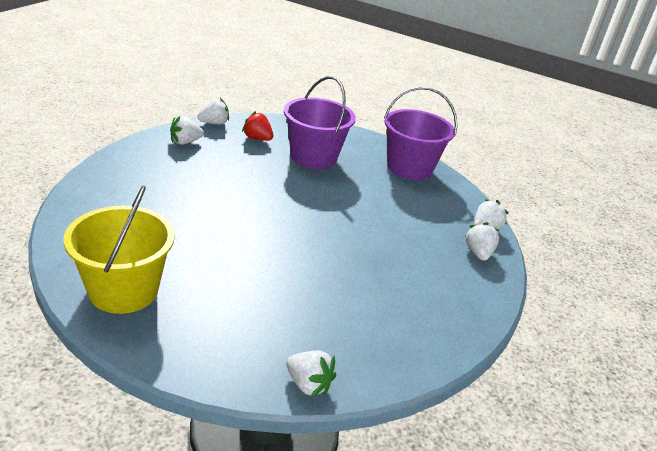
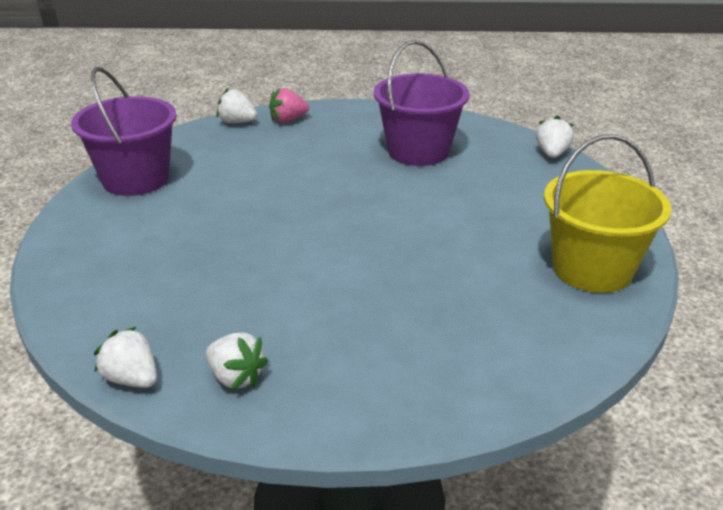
camera: 110 degrees left, 0 degrees up
(257, 138) = (154, 312): red strawberry -> none
(313, 157) = (171, 248): purple bucket -> purple bucket (418, 151)
(478, 253) = (288, 120): white strawberry -> pink strawberry

